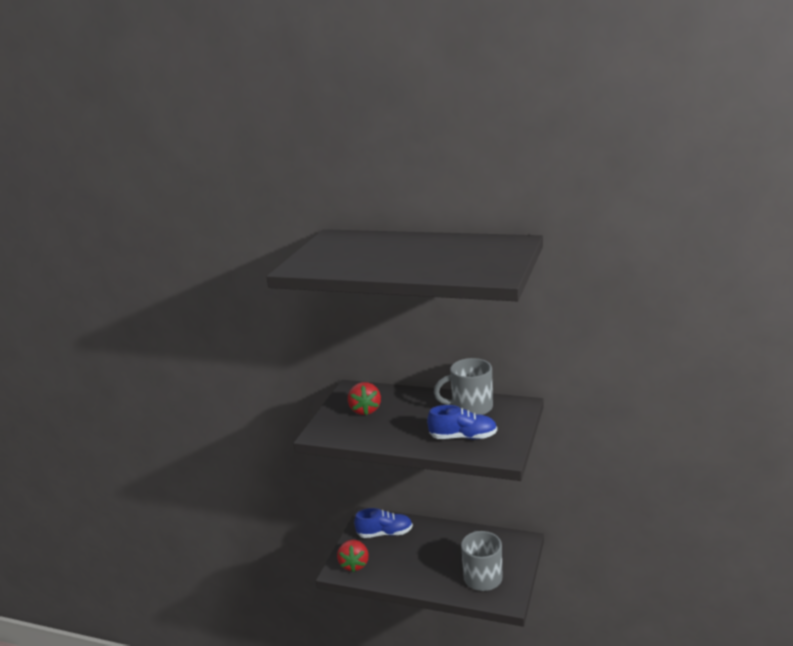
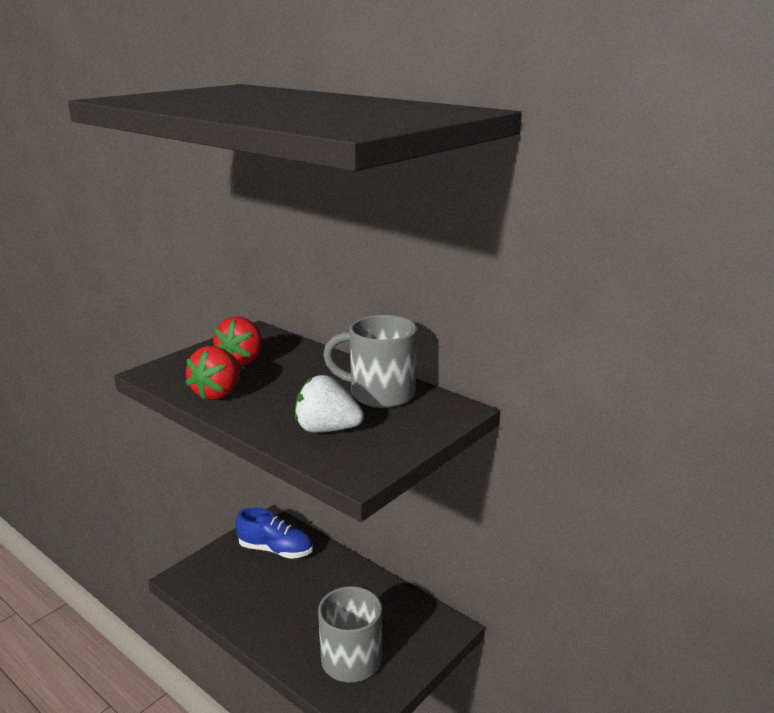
camera: 20 degrees right, 0 degrees up
(354, 564) = (207, 577): red strawberry -> red strawberry (218, 393)
(463, 437) = (327, 429): blue shoe -> white strawberry

